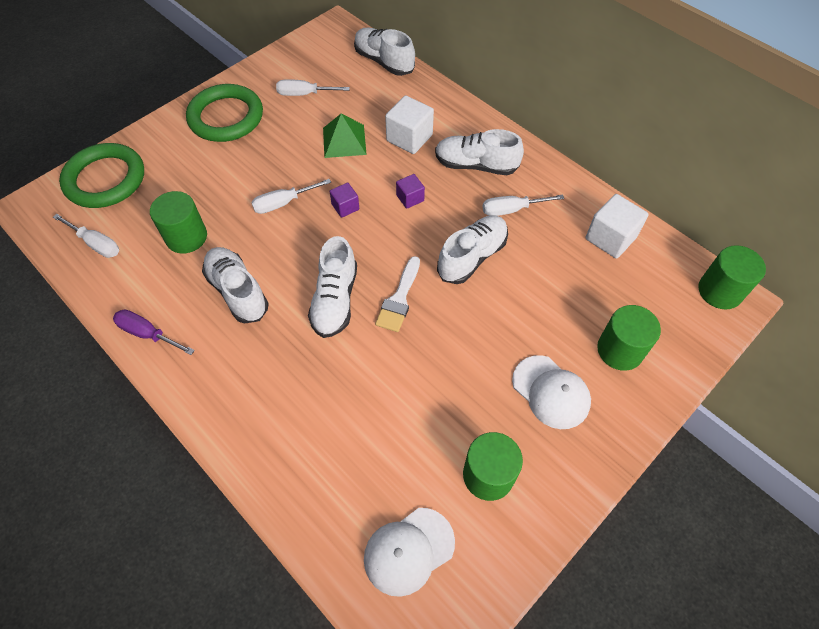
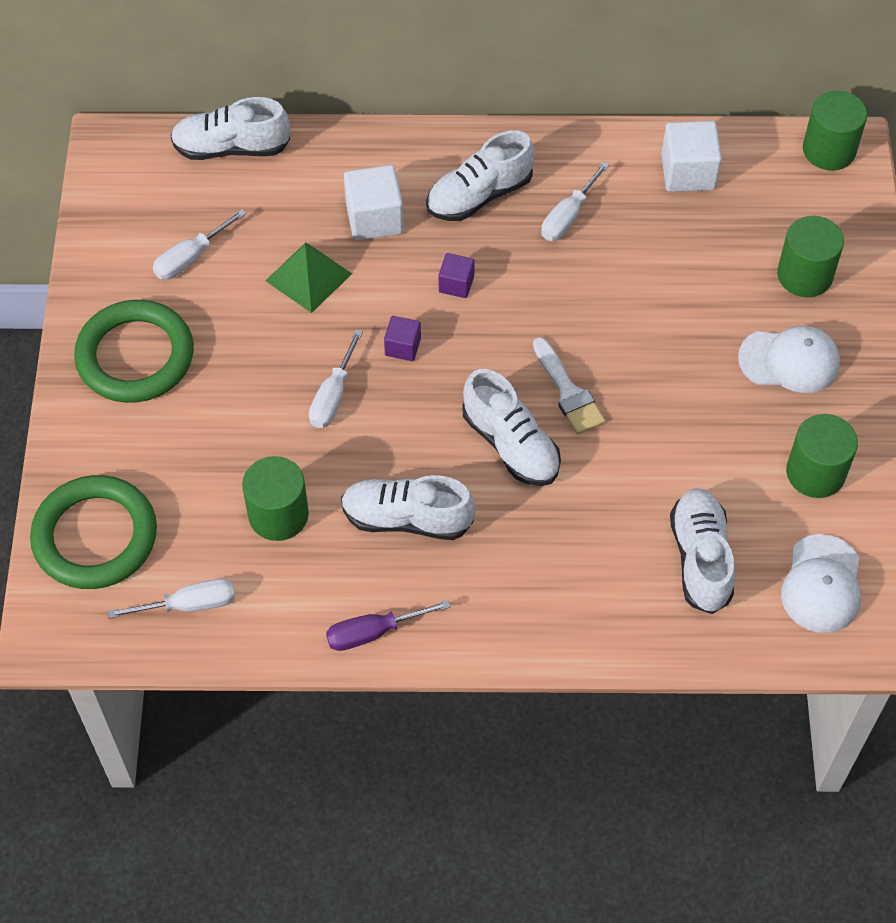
camera: 45 degrees left, 0 degrees up
(472, 257) = (586, 295): white shoe -> white shoe (700, 558)

